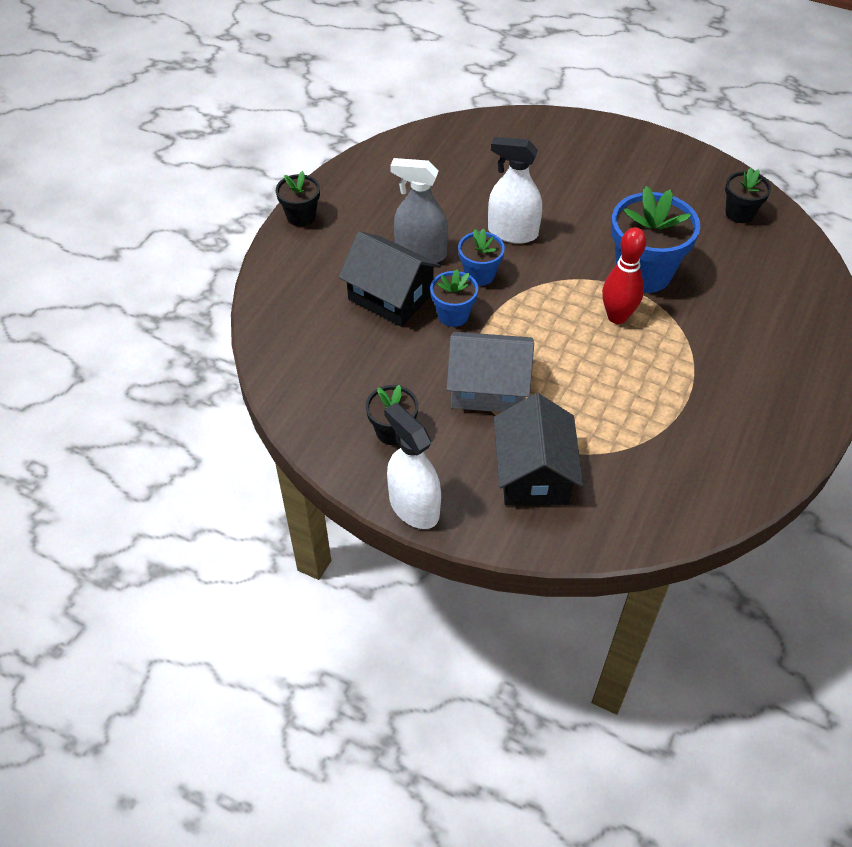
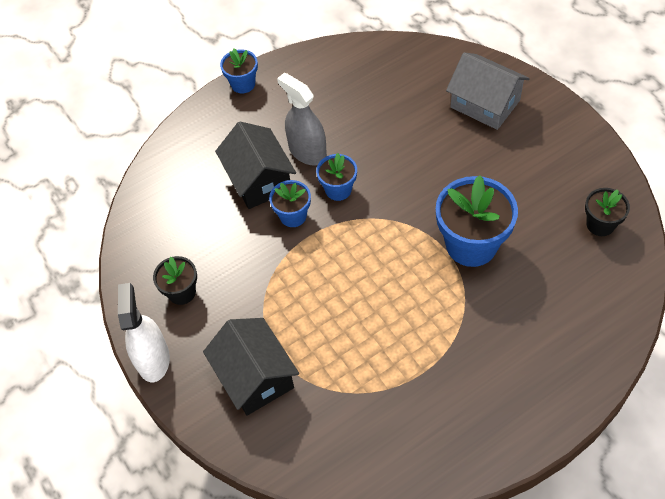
camera: 35 degrees right, 5 degrees up
(301, 216) = (243, 84): black flower pot -> blue flower pot
(488, 387) = (274, 289): grey house -> grey house (485, 104)
(512, 232) = (391, 163): white spray bottle -> none
(533, 473) = (255, 376): black house -> black house turned 60 degrees counterclockwise
(617, 317) = (419, 274): red bowling pin -> none

